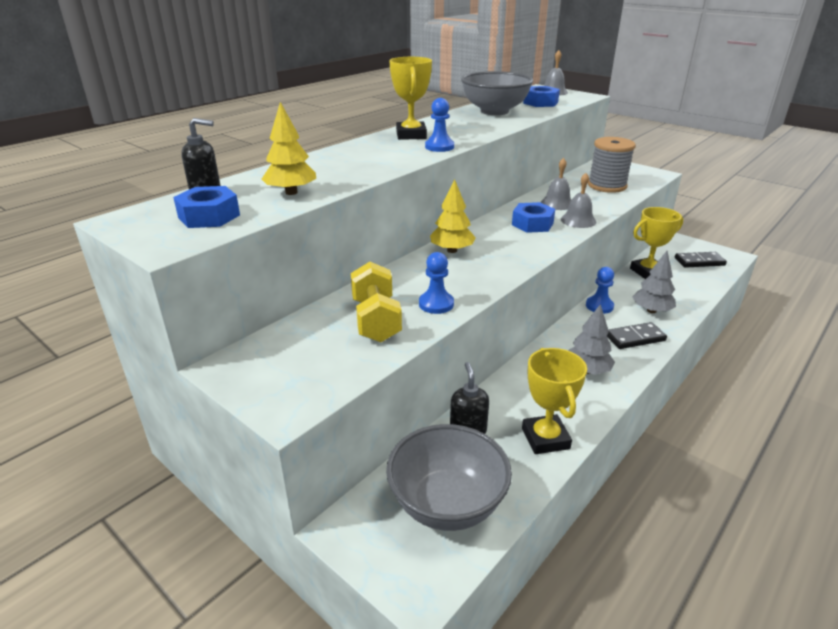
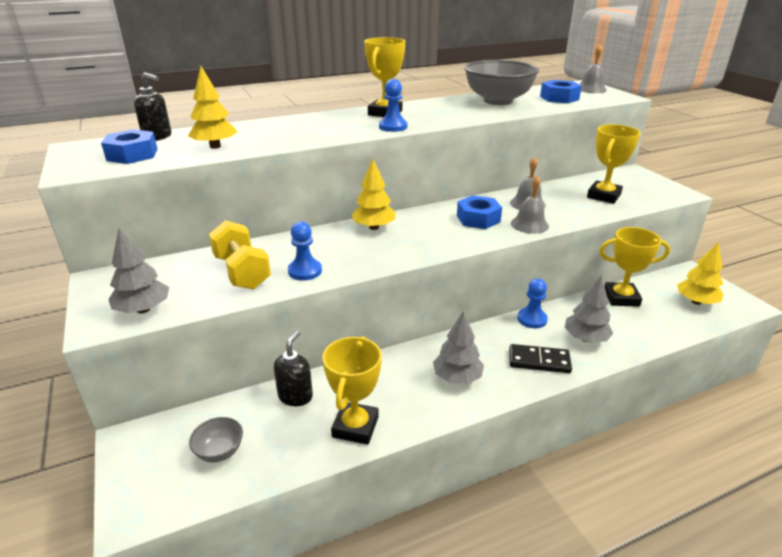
camera: 25 degrees right, 0 degrees up
(317, 382) = (143, 309): none -> grey tree
(376, 320) = (242, 272): yellow dumbbell -> yellow dumbbell turned 45 degrees counterclockwise
(447, 504) = (220, 451): grey bowl -> grey bowl, size x0.46
(607, 186) = (603, 196): grey spool -> yellow trophy
(699, 262) = (696, 302): black domino -> yellow tree

